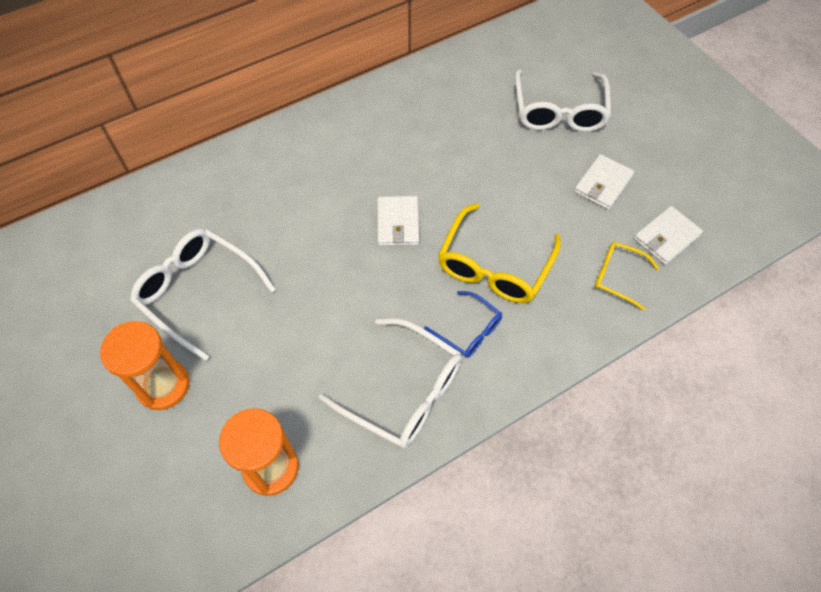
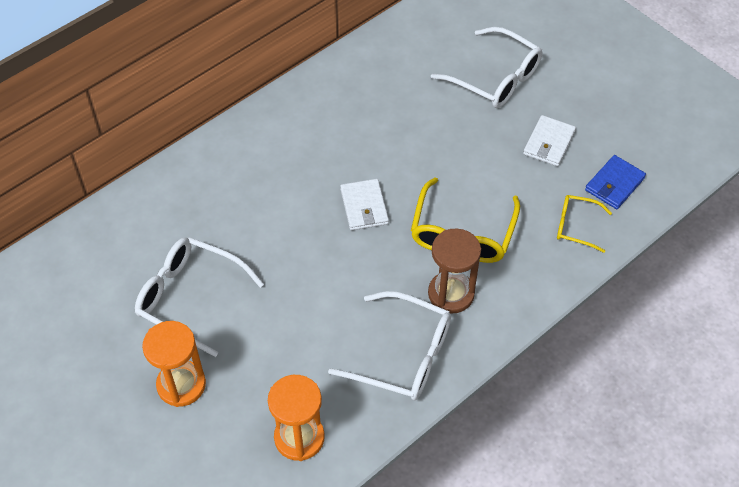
camera: 10 degrees left, 5 degrees down
(469, 330) = (451, 294): blue glasses -> brown hourglass
(559, 111) = (495, 78): white glasses -> white glasses turned 45 degrees counterclockwise
(666, 237) = (614, 184): white wallet -> blue wallet

